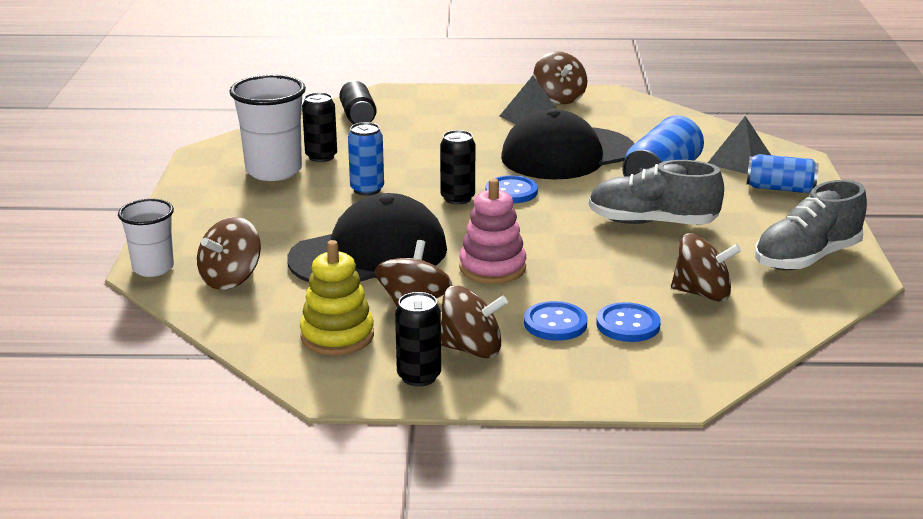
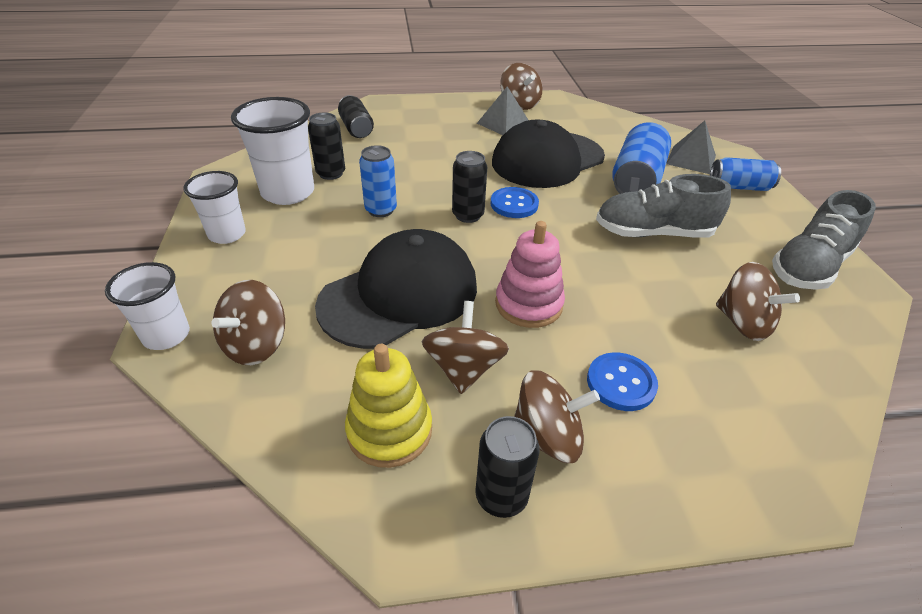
camera: 10 degrees left, 15 degrees up
(209, 201) = (227, 234): none -> white cup
(628, 325) = (694, 377): blue button -> none
(702, 293) = (743, 323): brown spinning top -> brown spinning top turned 45 degrees clockwise

